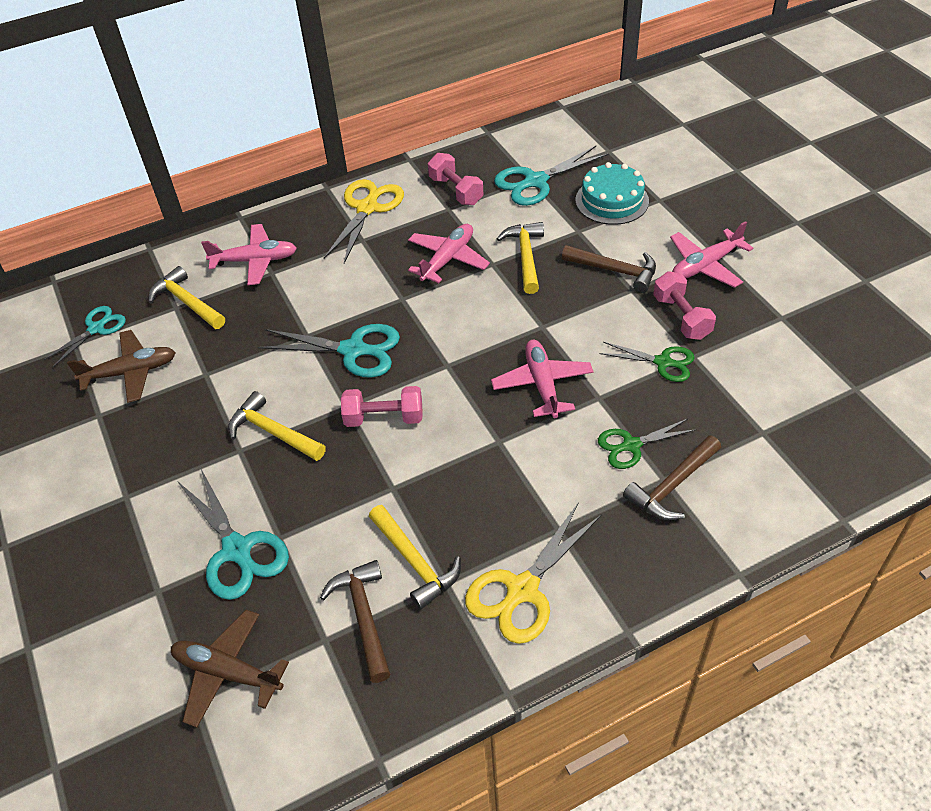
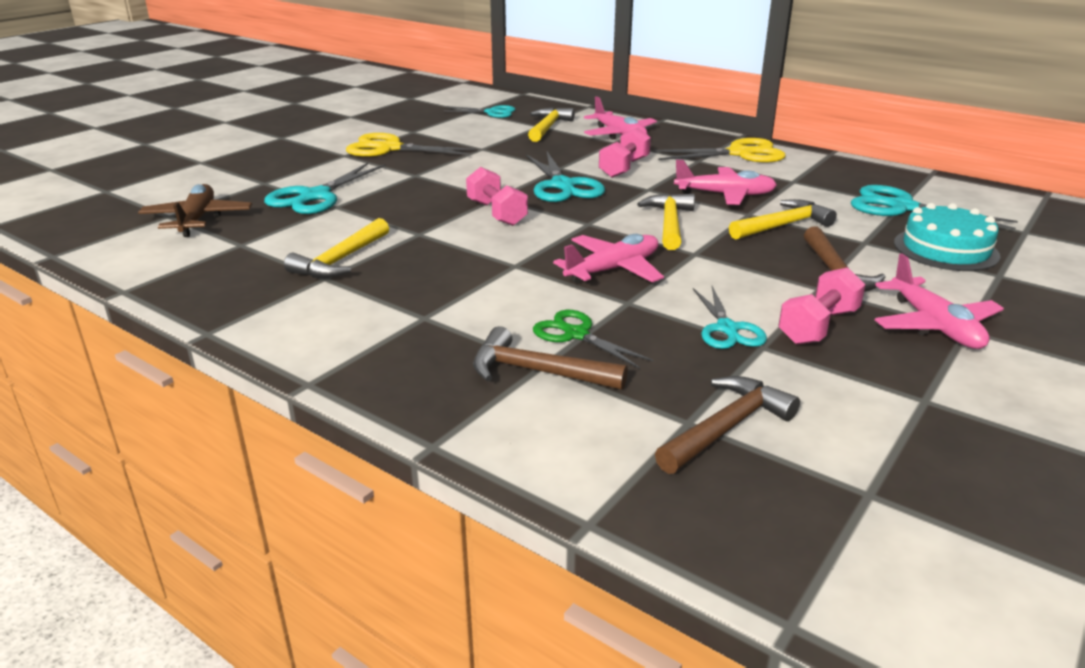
camera: 60 degrees right, 20 degrees down
(130, 372) = (461, 129): brown plane -> none
(273, 432) = (443, 181): yellow hammer -> yellow hammer (669, 223)
(363, 617) = (270, 253): brown hammer -> brown hammer (726, 428)
(456, 191) = (823, 179): pink dumbbell -> pink dumbbell (624, 168)
(521, 591) = (333, 314): yellow scissors -> yellow scissors (389, 148)
(663, 362) = (727, 329): green scissors -> turquoise scissors
(705, 265) = (934, 325): pink plane -> pink plane turned 135 degrees counterclockwise

